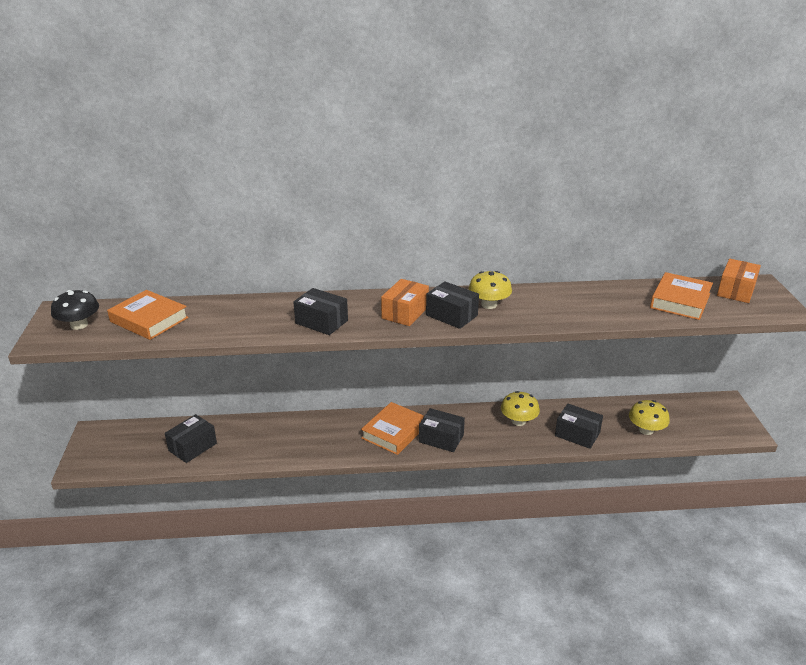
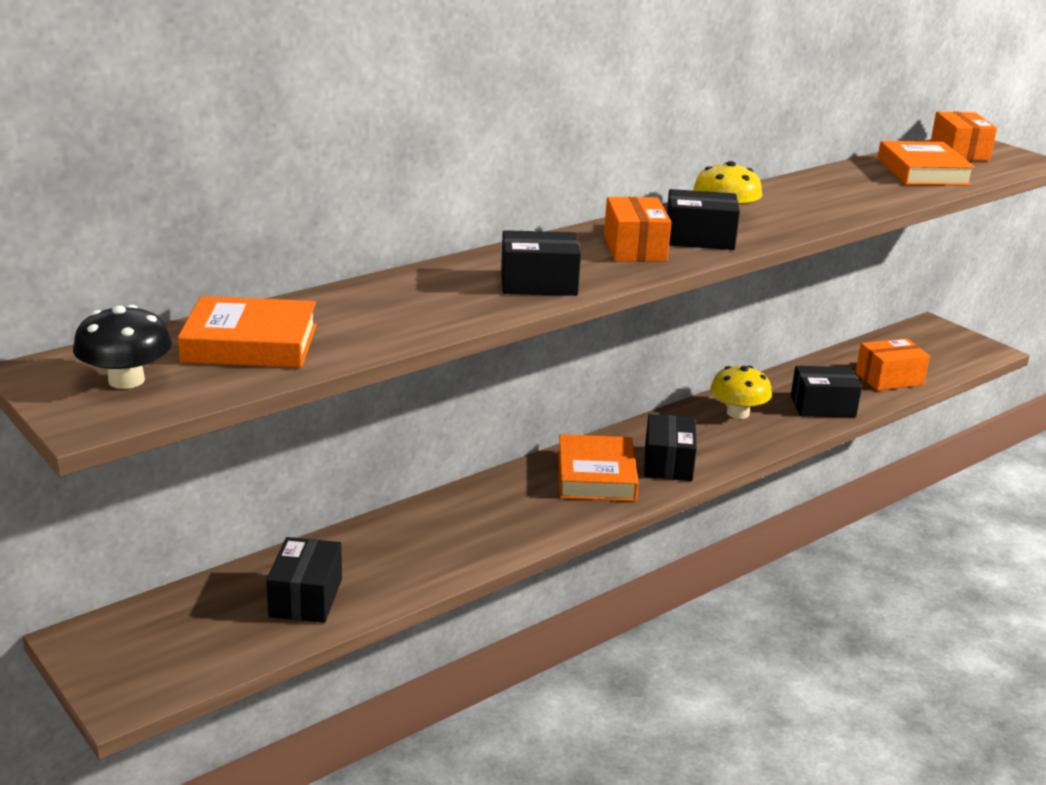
camera: 35 degrees left, 5 degrees down
(441, 438) = (668, 463): black box -> black box turned 75 degrees counterclockwise
(646, 430) = (889, 379): yellow mushroom -> orange box

